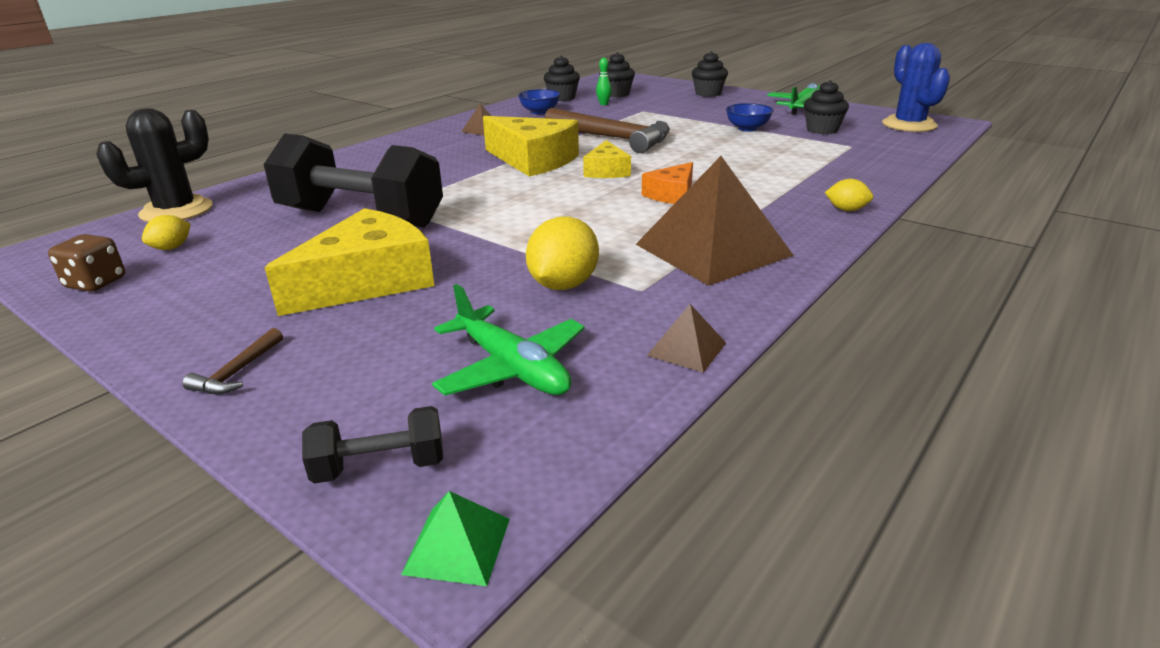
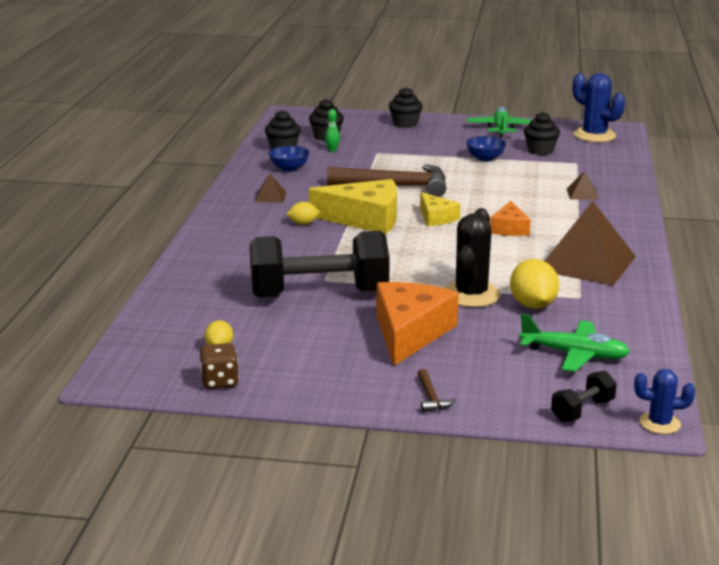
camera: 30 degrees left, 5 degrees down
(176, 211) = (153, 321): black cactus -> black cactus (471, 295)
(367, 281) = (409, 333): yellow cheese -> orange cheese
(457, 545) = (659, 423): green pyramid -> blue cactus
(687, 349) = (646, 322): brown pyramid -> brown pyramid (582, 194)
(846, 210) = (630, 218): yellow lemon -> yellow lemon (303, 223)

